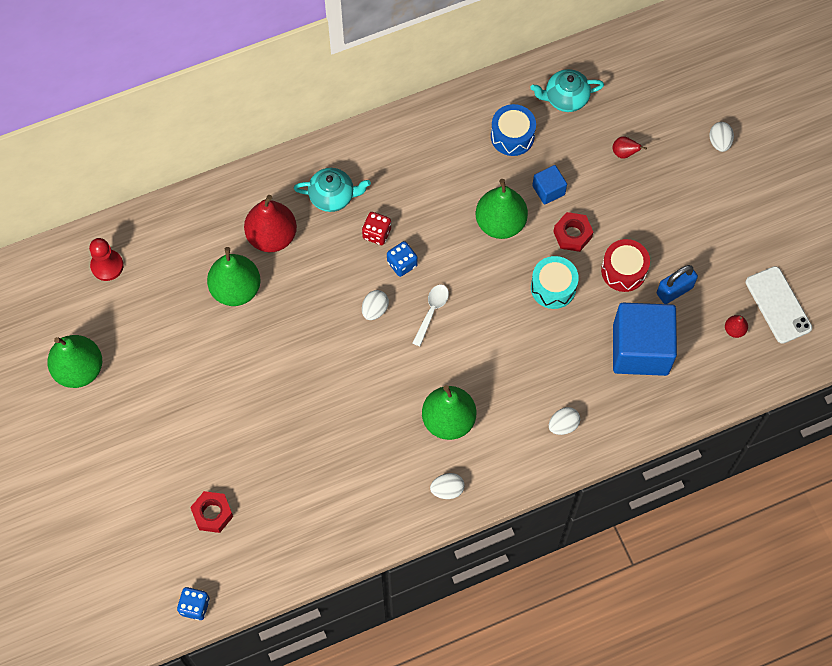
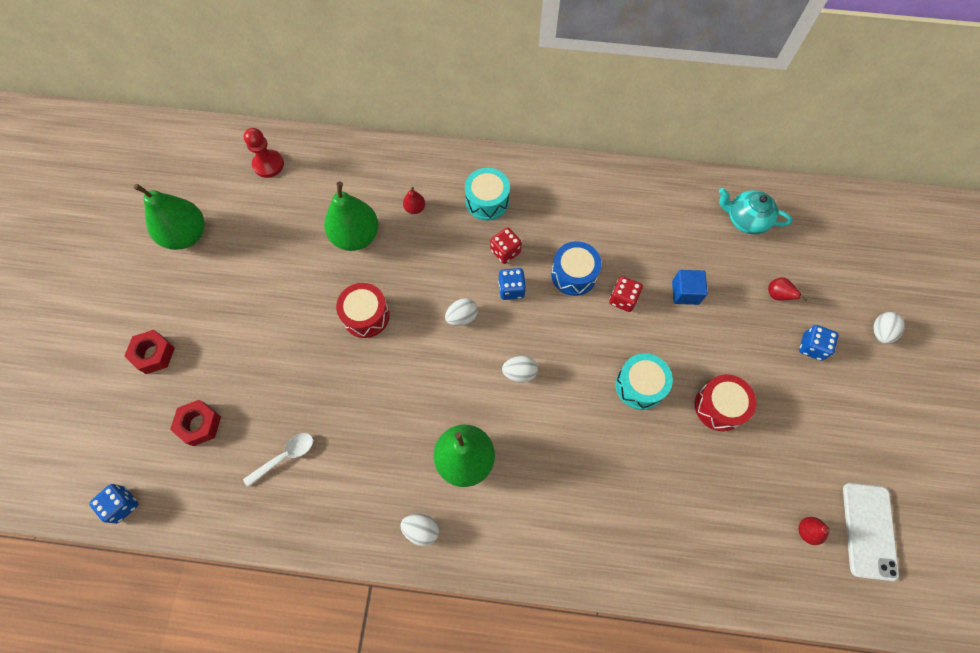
camera: 30 degrees right, 0 degrees up
(272, 236) = (415, 208): red pear -> red pear, size x0.43
(292, 352) = (366, 316): none -> red drum
(333, 196) = (487, 201): turquoise teapot -> turquoise drum
(431, 312) = (511, 347): white spoon -> white spoon (285, 457)
(500, 223) = (623, 299): green pear -> red dice
(512, 136) = (677, 229): blue drum -> blue drum (574, 274)
(563, 425) = (573, 530): white egg -> white egg (519, 373)
(572, 235) = (686, 345): red nut -> red nut (154, 354)
(640, 349) = (695, 495): blue cube -> none
(672, 183) = (812, 347): none -> blue dice
(674, 290) = (762, 454): blue padlock -> none

